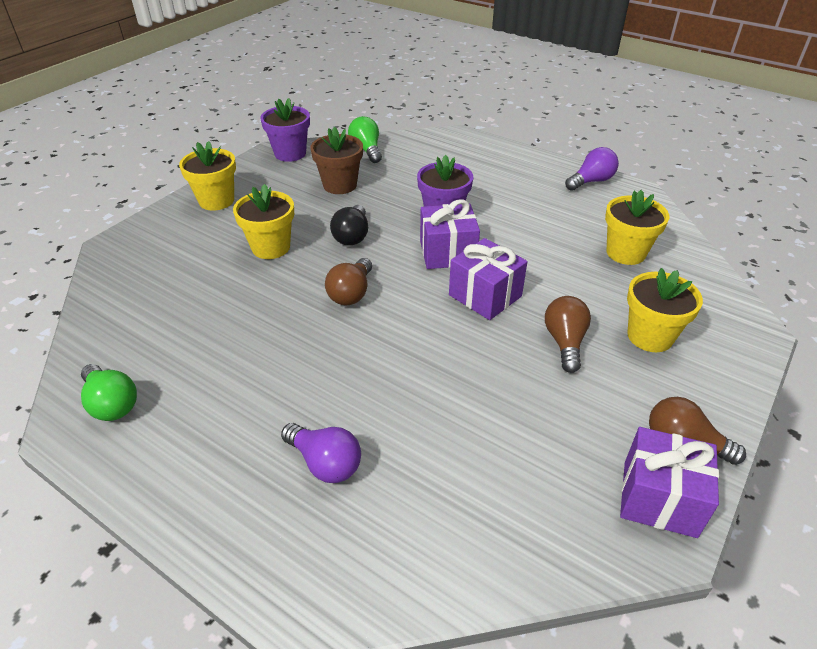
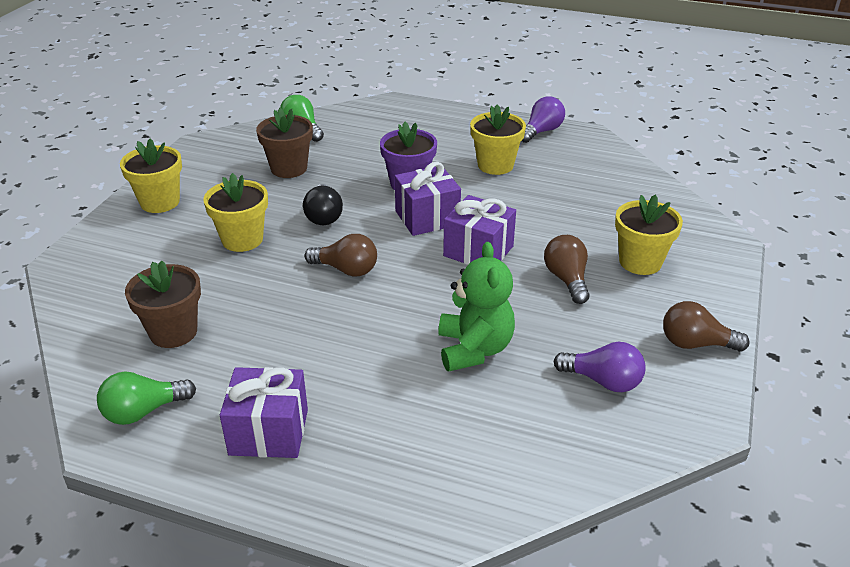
camera: 15 degrees left, 5 degrees down
(112, 404) = (143, 411): green light bulb -> green light bulb turned 120 degrees clockwise
(172, 328) = (173, 332): none -> brown flower pot
(290, 153) = (220, 143): purple flower pot -> none
(325, 463) = (385, 420): purple light bulb -> purple light bulb (603, 381)
(351, 293) = (346, 269): brown light bulb -> brown light bulb turned 75 degrees counterclockwise
(442, 402) = (474, 349): none -> green teddy bear
(625, 253) = (595, 193): yellow flower pot -> yellow flower pot (495, 165)
(659, 498) = (689, 389): purple gift -> purple gift (269, 432)

